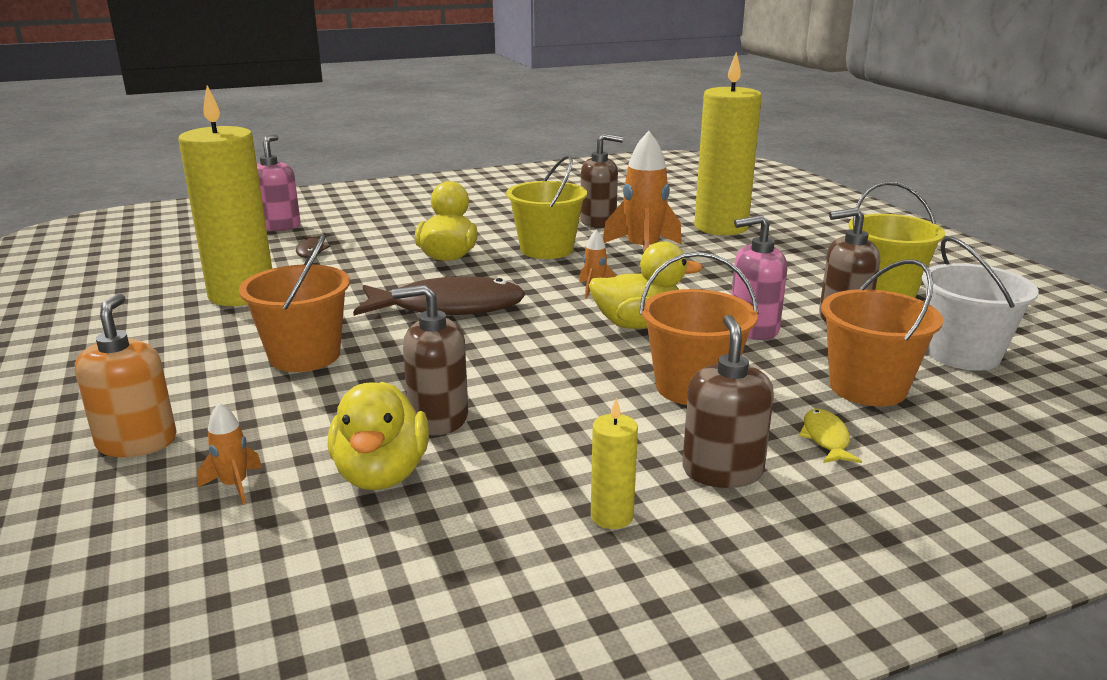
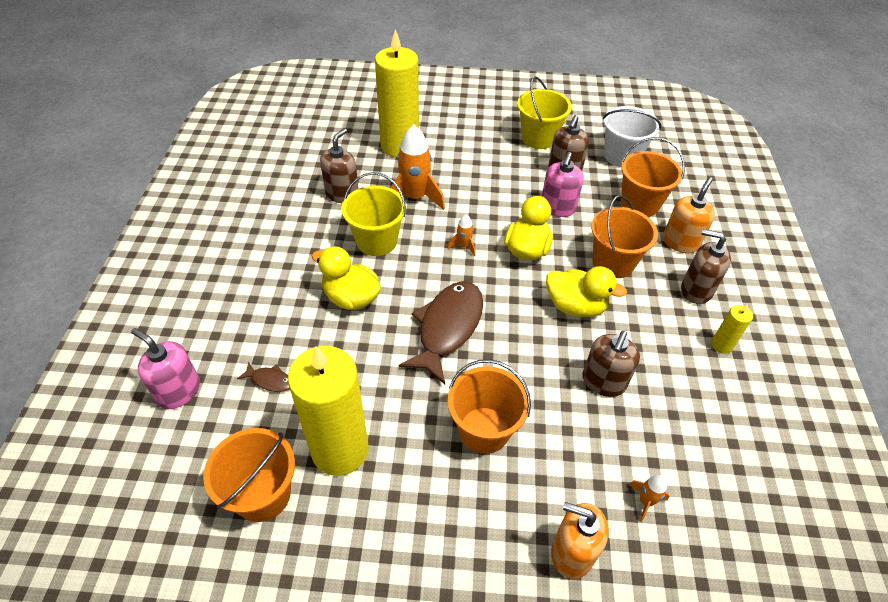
camera: 65 degrees left, 25 degrees up
(177, 277) = (262, 494): none -> orange bucket
(382, 474) = (655, 425): yellow duck -> yellow duck (575, 306)
(826, 438) = (680, 242): yellow fish -> orange soap dispenser

